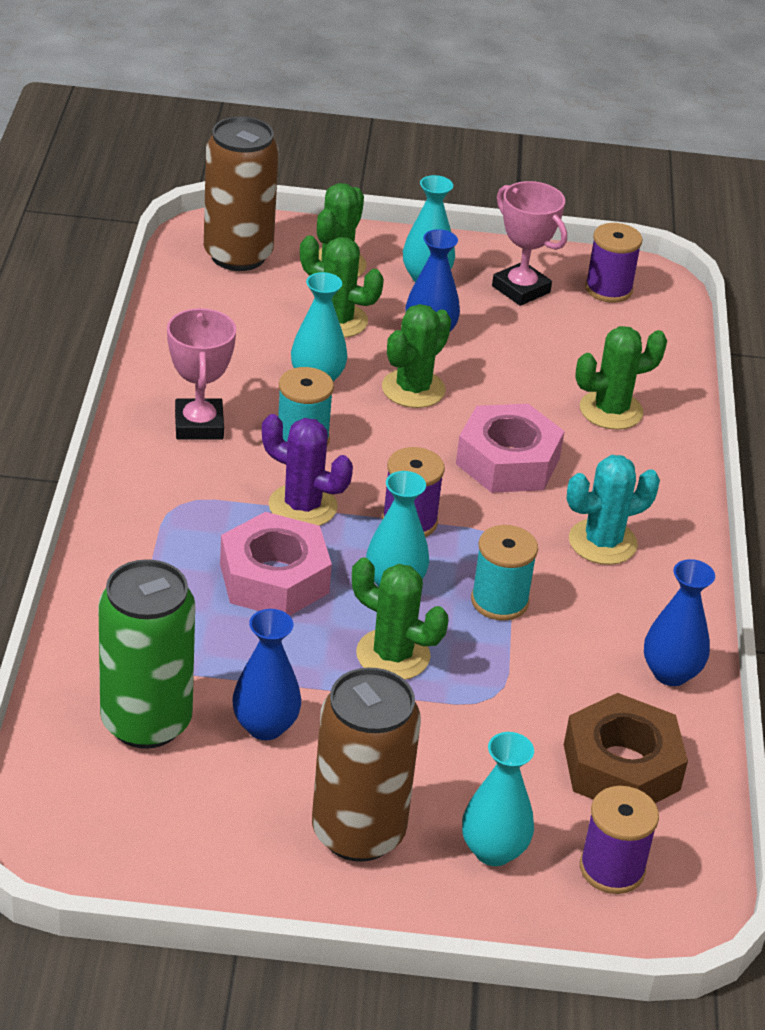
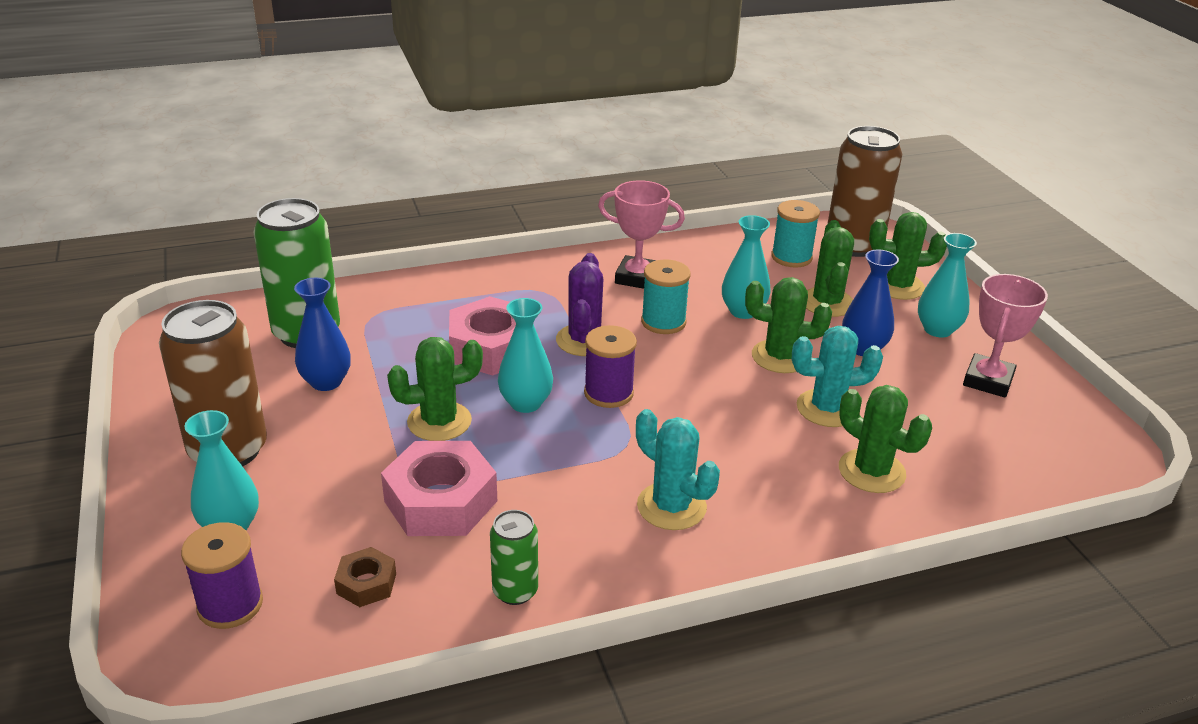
camera: 70 degrees right, 5 degrees down
(199, 425) = (637, 278): pink trophy -> pink trophy turned 45 degrees clockwise
(393, 655) = (439, 421): green cactus -> green cactus turned 60 degrees clockwise
(499, 601) = (544, 462): turquoise spool -> turquoise spool (791, 257)
(507, 461) = (734, 426): pink nut -> pink nut (440, 501)
(511, 396) = (827, 408): none -> turquoise cactus
(608, 289) = (1058, 431): purple spool -> none
(621, 767) = (366, 583): brown nut -> brown nut, size x0.50
(670, 673) = (515, 591): blue vase -> green can

